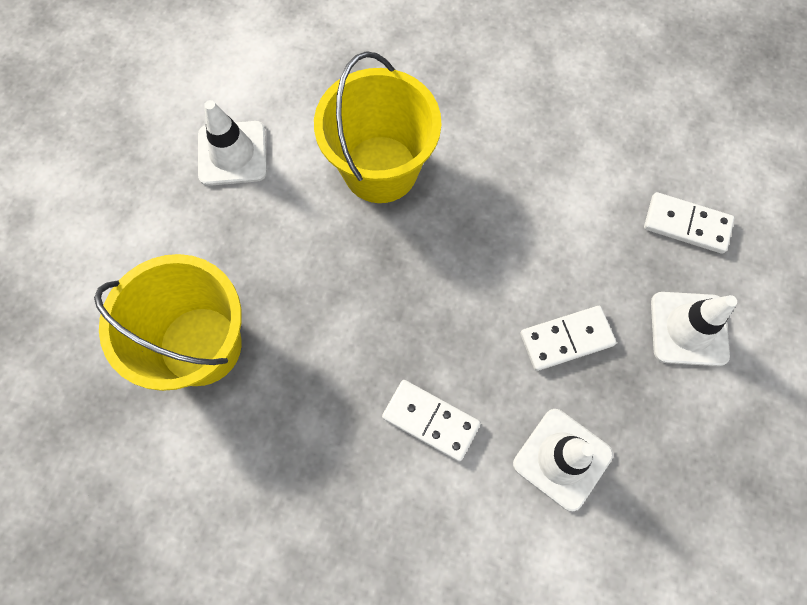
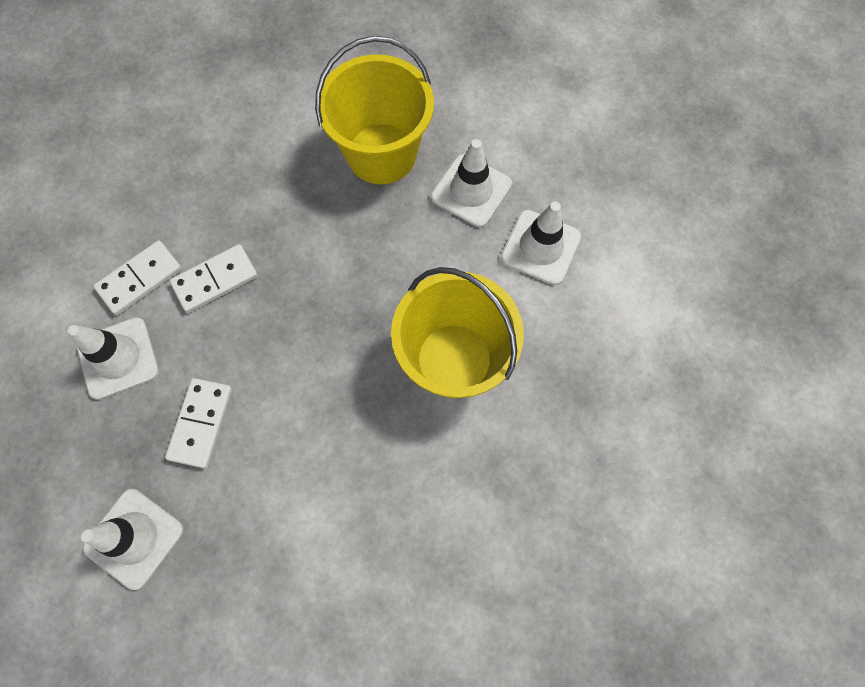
camera: 120 degrees right, 0 degrees up
(202, 239) = (471, 191): none -> white traffic cone
(686, 225) = (222, 614): white domino -> white domino (140, 279)

